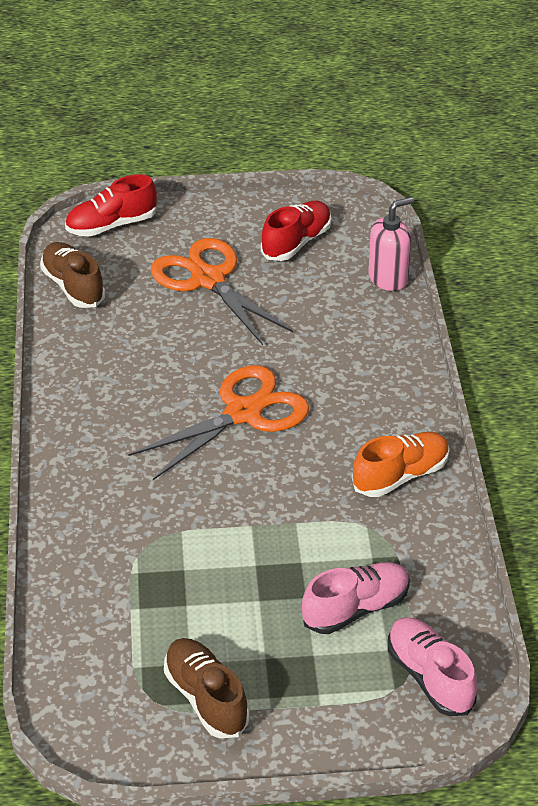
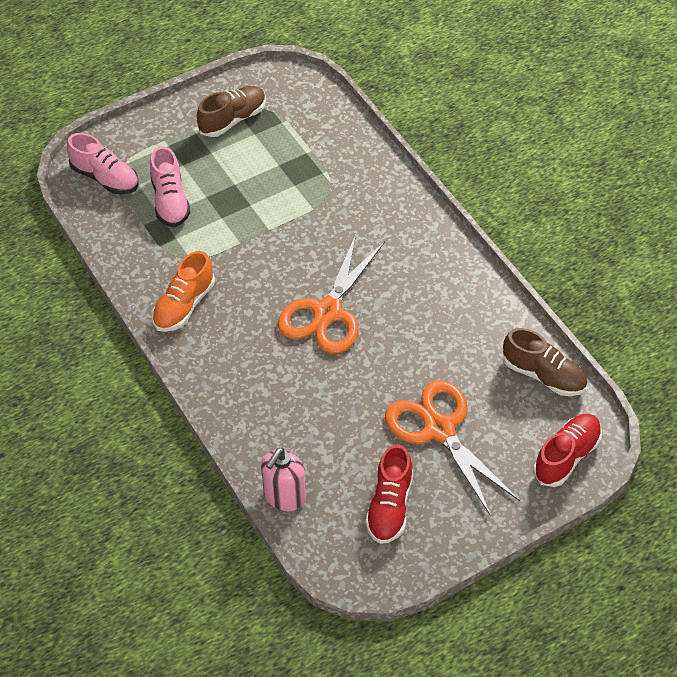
camera: 155 degrees right, 10 degrees up
(206, 698) = (233, 120): brown shoe -> brown shoe turned 75 degrees counterclockwise
(208, 279) = (439, 429): orange scissors -> orange scissors turned 150 degrees counterclockwise
(356, 609) = (170, 201): pink shoe -> pink shoe turned 45 degrees counterclockwise

